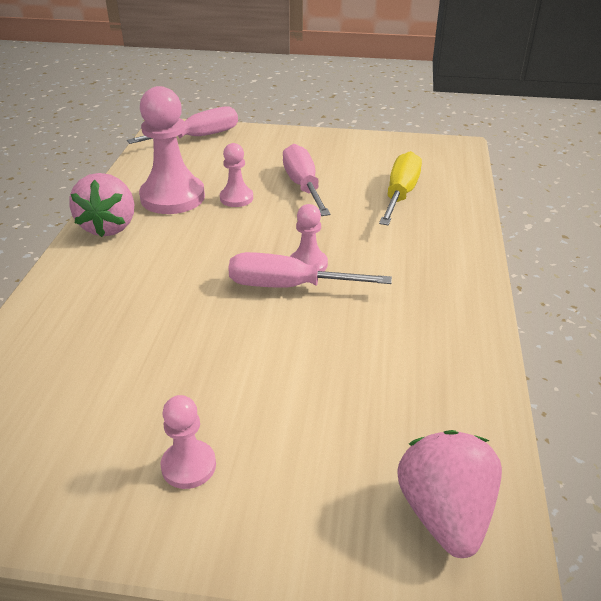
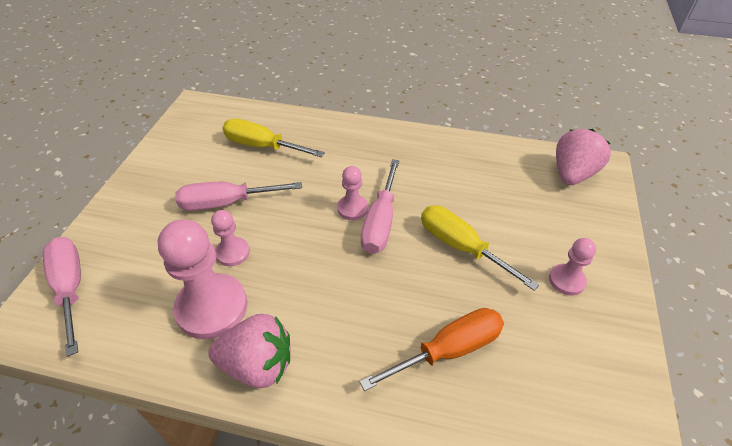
camera: 85 degrees left, 10 degrees up
(98, 341) = (448, 350): none -> orange screwdriver
(251, 355) = (461, 247): none -> yellow screwdriver
(445, 514) = (572, 174): pink strawberry -> pink strawberry turned 120 degrees clockwise

